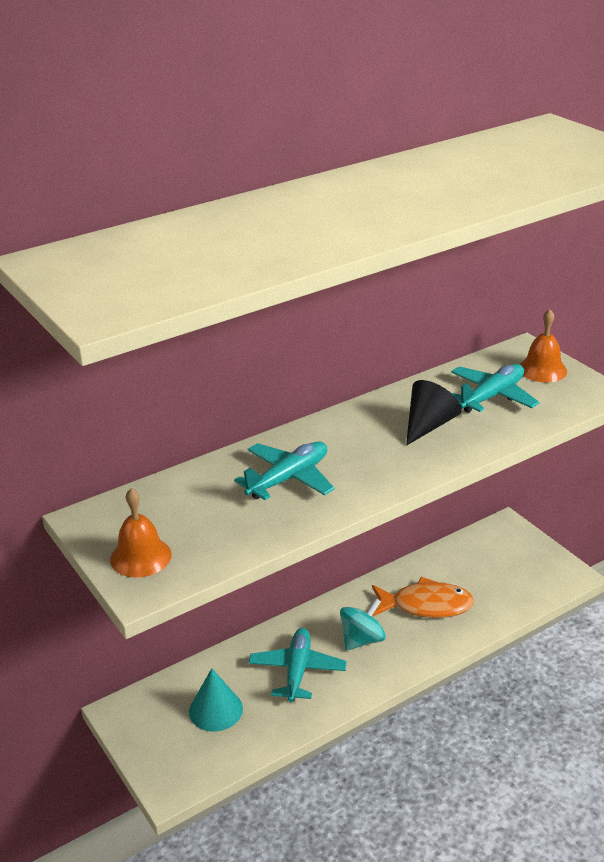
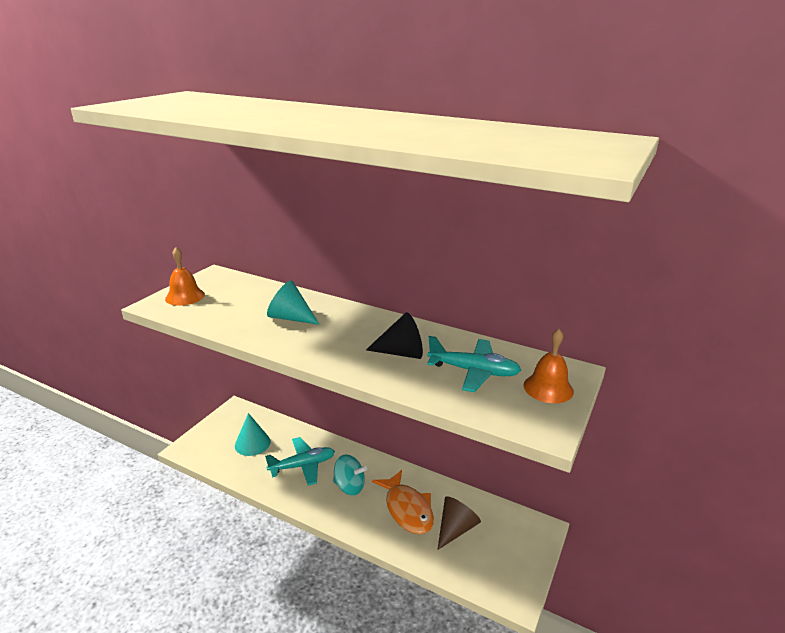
camera: 60 degrees right, 5 degrees down
(288, 479) = (290, 318): turquoise plane -> turquoise cone
(473, 581) = (455, 529): none -> brown cone

